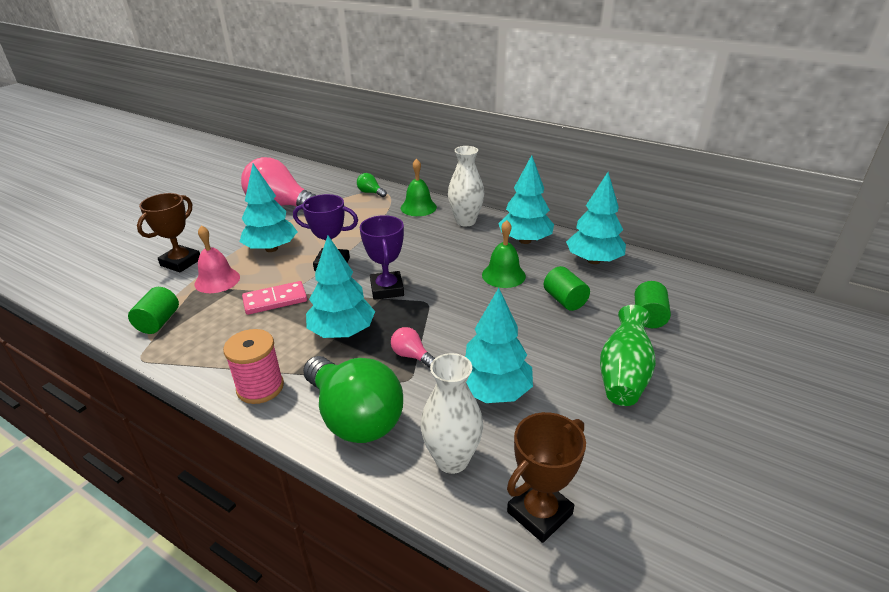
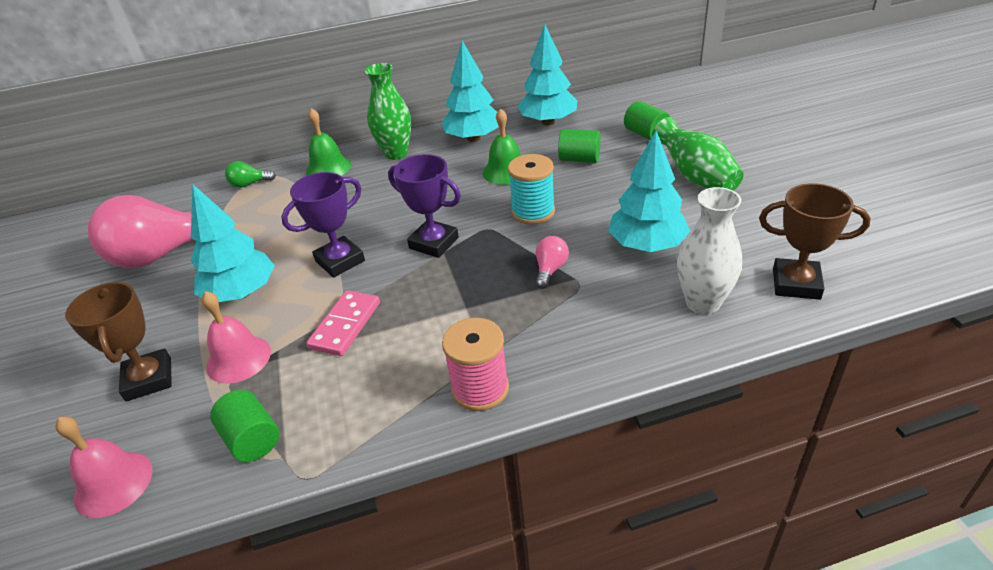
camera: 45 degrees left, 5 degrees up
(102, 297) = (113, 483): none -> pink bell
(342, 332) = (462, 298): turquoise tree -> none
(354, 417) = (595, 338): green light bulb -> none
(411, 355) = (550, 269): pink light bulb -> pink light bulb turned 120 degrees clockwise
(465, 221) = (396, 153): white vase -> green vase
(470, 313) = (533, 212): none -> turquoise spool
(539, 513) = (796, 284): brown trophy -> brown trophy turned 75 degrees counterclockwise

